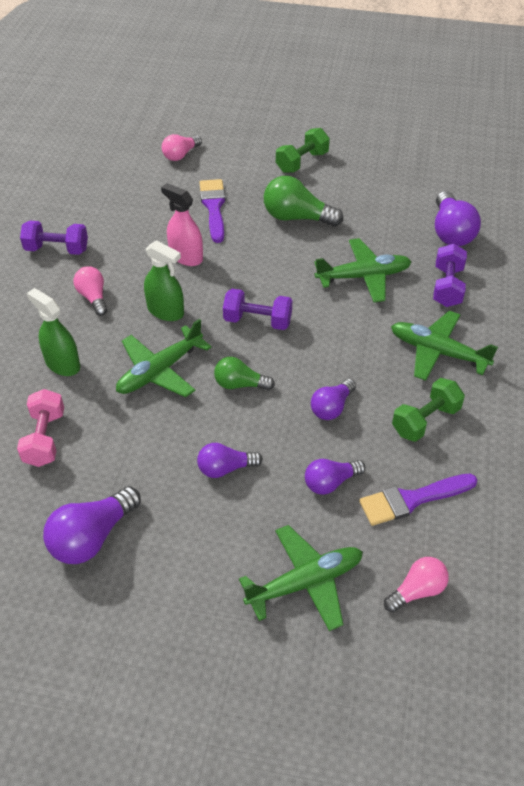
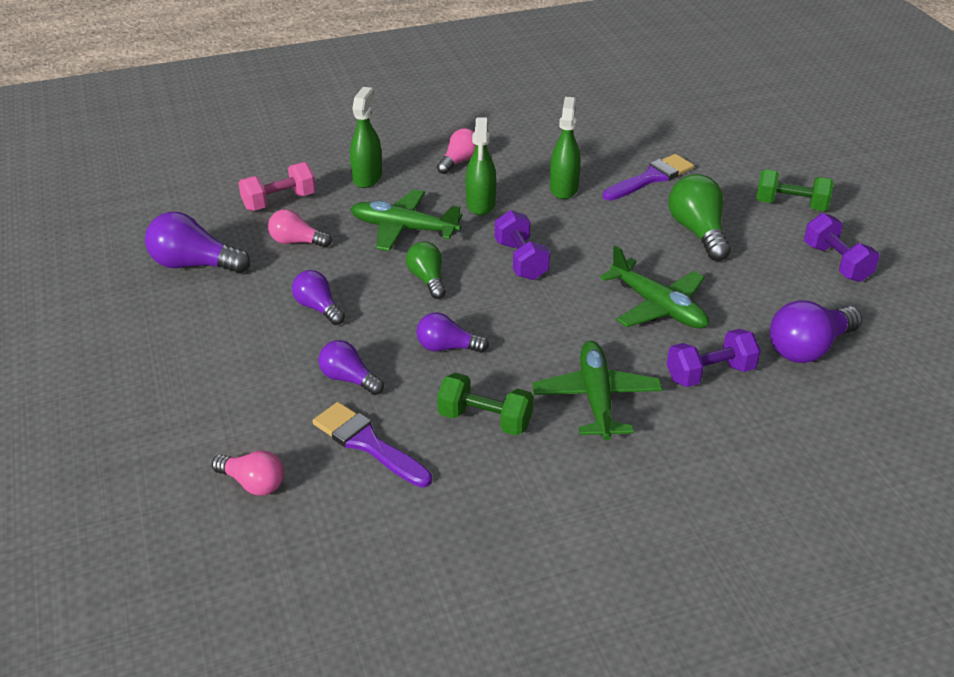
camera: 60 degrees right, 10 degrees down
(57, 249) = (498, 121): purple dumbbell -> purple dumbbell (836, 263)
(180, 155) = (703, 132): pink light bulb -> pink light bulb (296, 242)
(186, 256) = (563, 188): pink spray bottle -> green spray bottle
(305, 583) = (218, 403): green plane -> none

